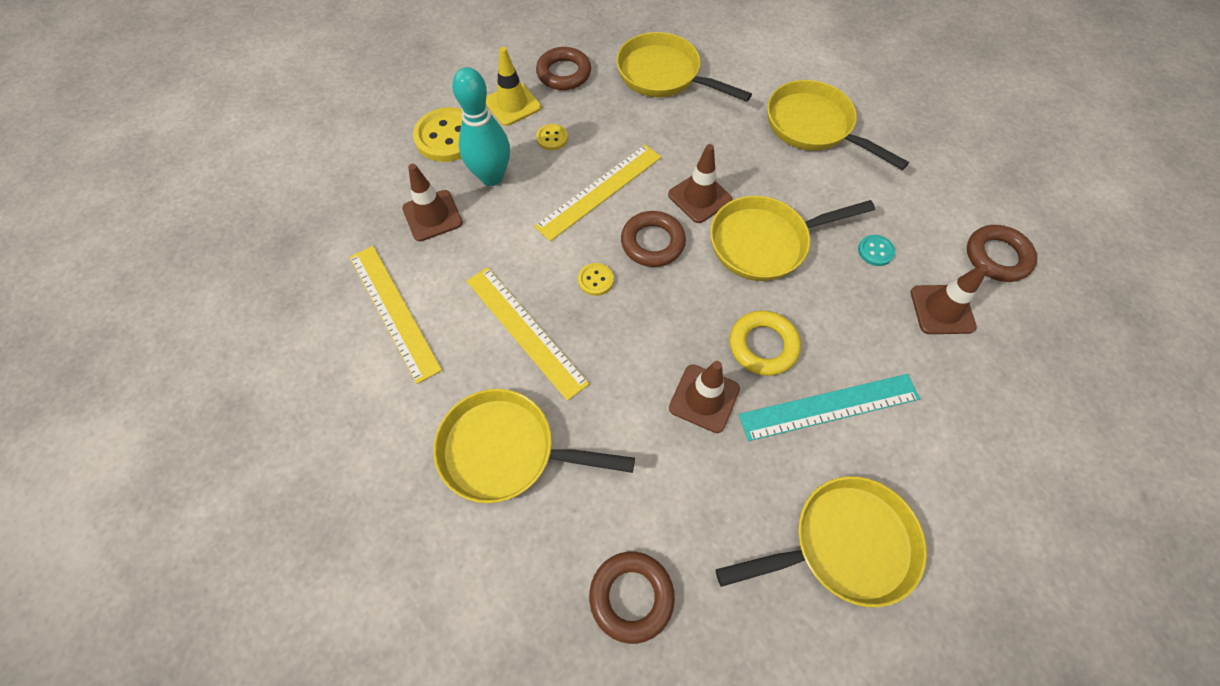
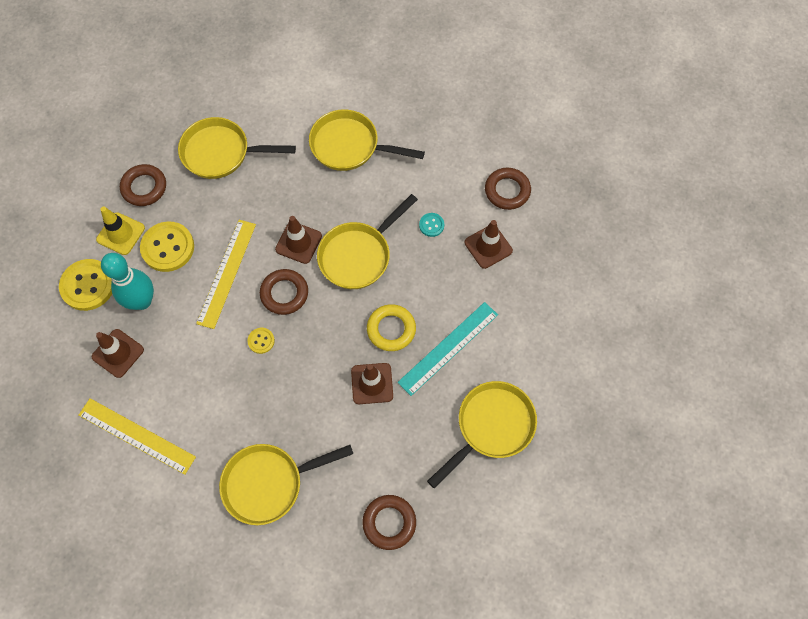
camera: 30 degrees left, 5 degrees up
(525, 331) = (234, 401): yellow ruler -> none
(552, 138) = (168, 247): yellow button -> yellow button, size x2.06

